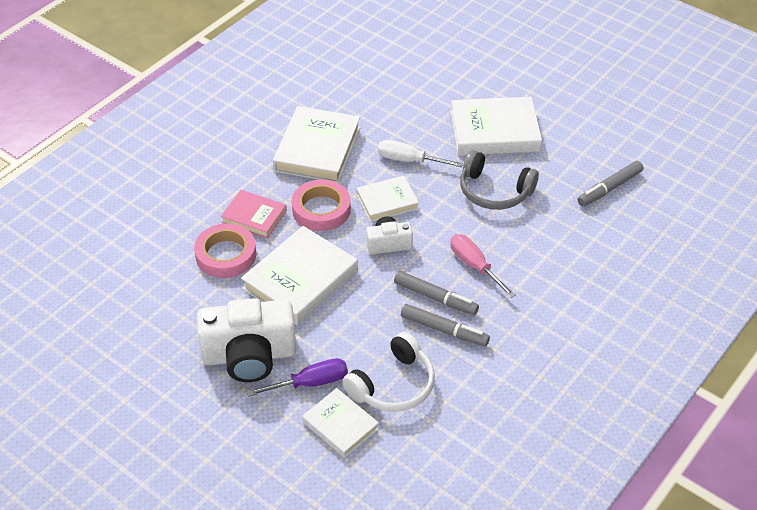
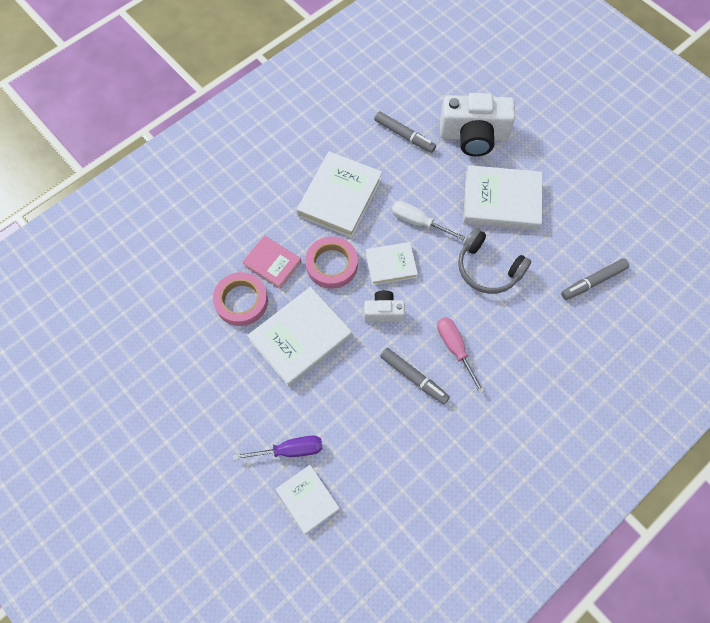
camera: 10 degrees right, 20 degrees up
(249, 355) = (243, 412): white camera -> white camera (473, 136)
(393, 385) = (360, 465): white headphones -> none
(444, 330) = (415, 414): grey marker -> grey marker (404, 135)

